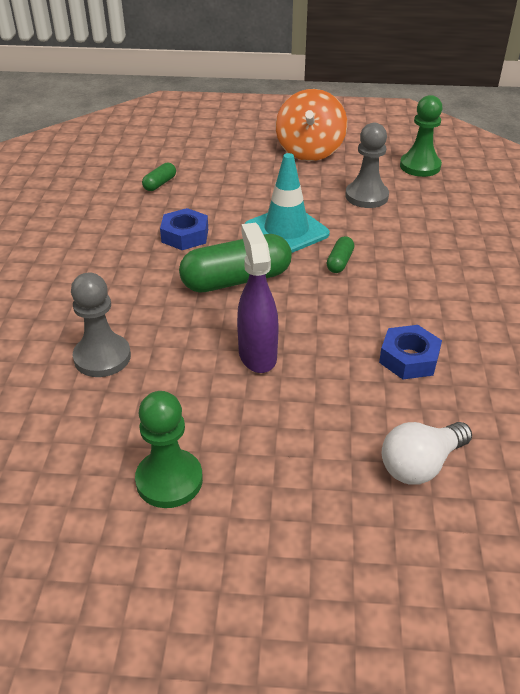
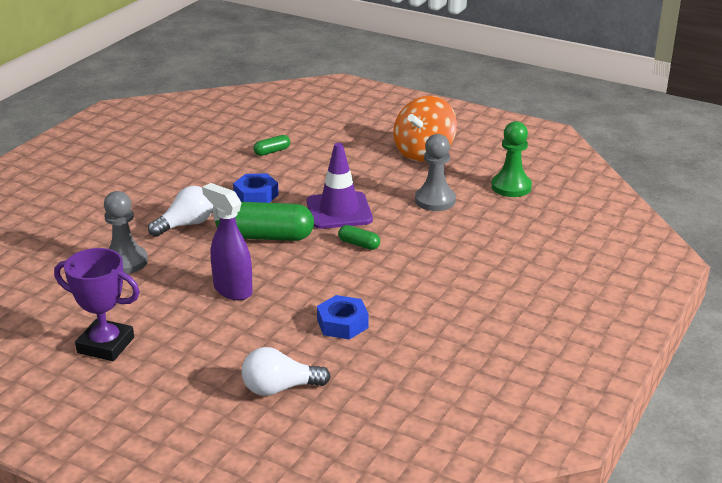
camera: 25 degrees right, 10 degrees down
(136, 290) = (186, 225): none -> white light bulb
(169, 480) = (105, 345): green pawn -> purple trophy
(257, 355) = (232, 290): purple spray bottle -> purple spray bottle turned 60 degrees counterclockwise
(286, 231) = (339, 211): turquoise traffic cone -> purple traffic cone
(339, 262) = (359, 244): green capsule -> green capsule turned 75 degrees clockwise

